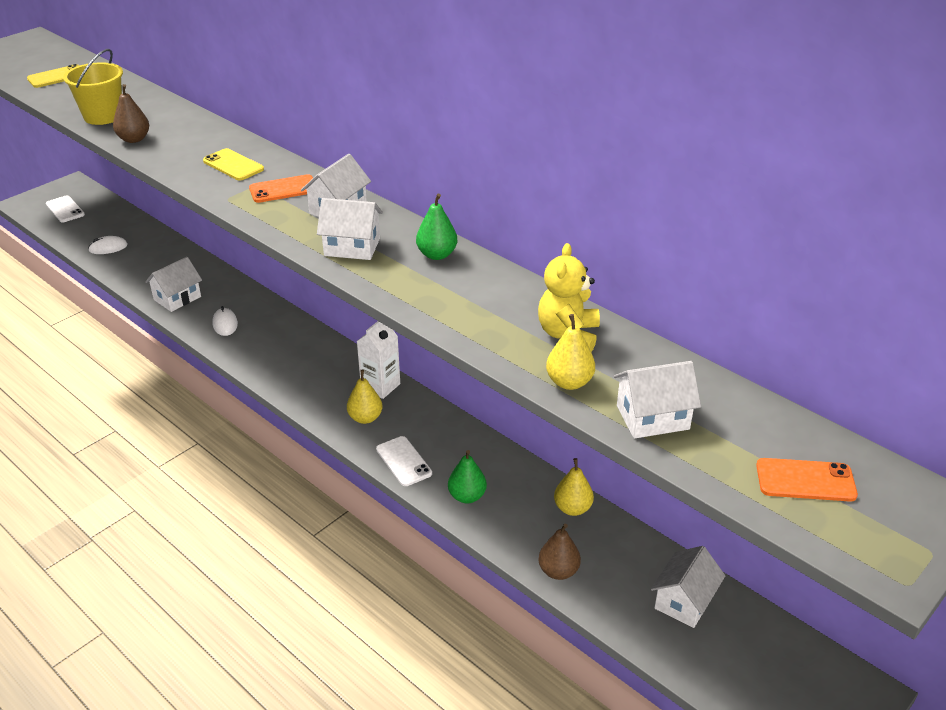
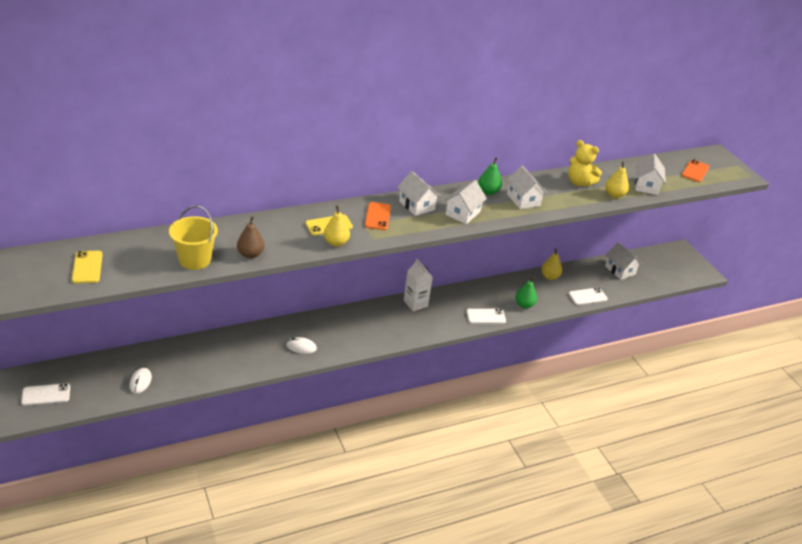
camera: 70 degrees left, 0 degrees up
(177, 298) = (249, 361): white house -> white house (523, 200)
(365, 418) = (440, 318): yellow pear -> yellow pear (336, 243)
(558, 571) = (587, 296): brown pear -> white phone

